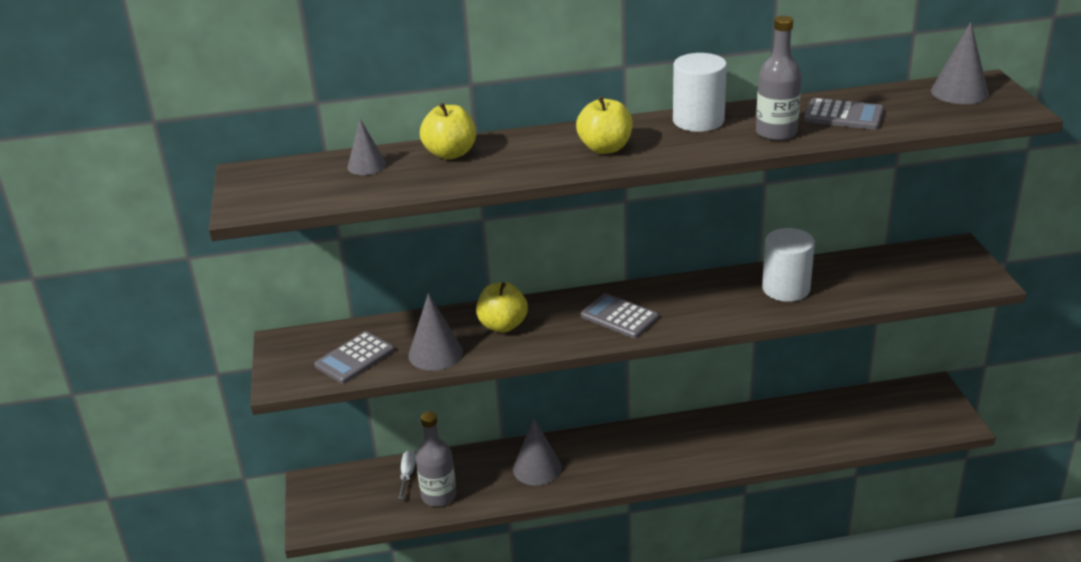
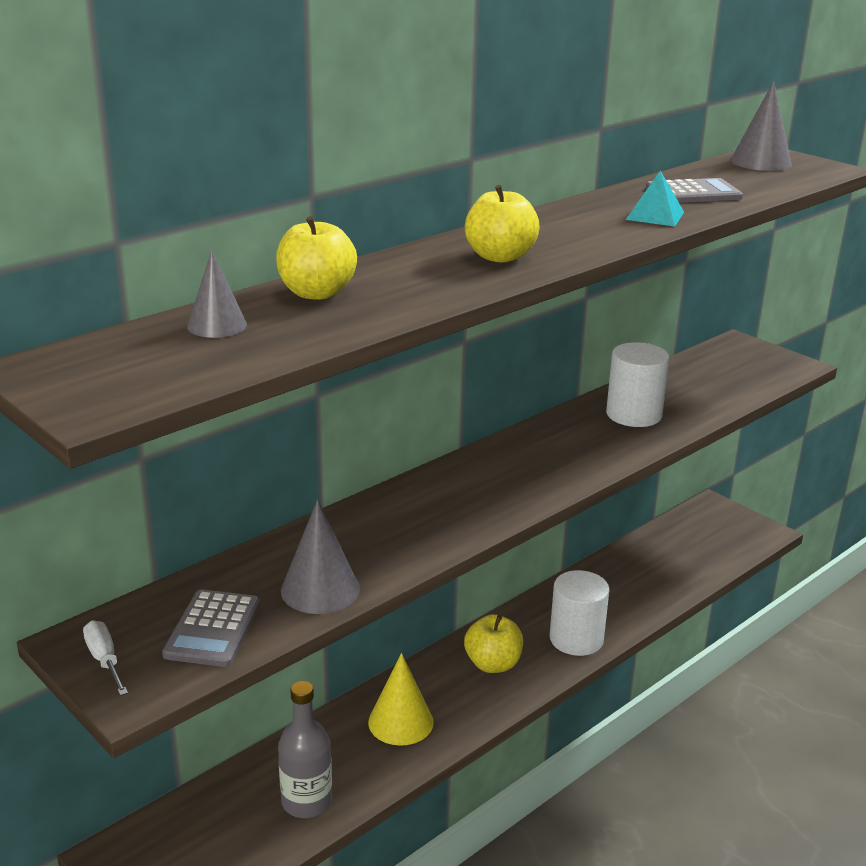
camera: 35 degrees left, 5 degrees down
(407, 475) = (242, 791): white screwdriver -> white screwdriver (105, 660)
(503, 325) = (371, 532): yellow apple -> yellow apple (493, 664)
(537, 468) = (400, 722): grey cone -> yellow cone
(619, 317) = (498, 486): grey calculator -> none
(698, 120) = (559, 218): white cylinder -> white cylinder (576, 639)
(776, 132) = (655, 215): grey bottle -> turquoise pyramid

